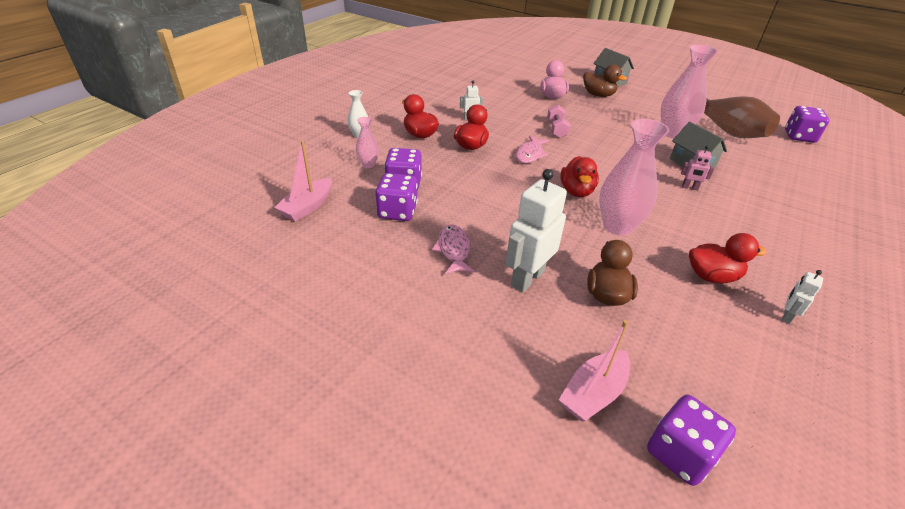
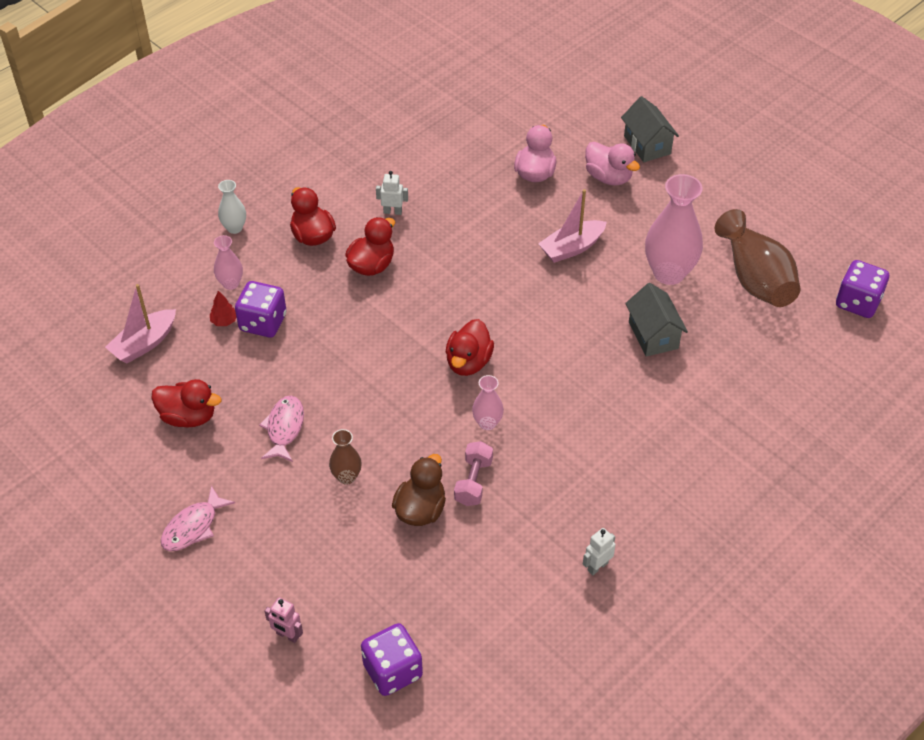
camera: 15 degrees right, 10 degrees up
(371, 186) = (224, 321): none -> red tree
(397, 212) = (242, 365): purple dice -> none
(527, 278) = (346, 477): white robot -> brown vase
(530, 154) = (442, 291): pink fish -> pink fish (193, 527)
(556, 129) = (503, 246): pink dumbbell -> pink dumbbell (473, 482)
(593, 393) = (348, 607): pink boat -> pink boat (572, 248)
(598, 95) = (608, 177): brown duck -> pink duck
(617, 226) = (487, 423): pink vase -> pink vase, size x0.51
(689, 187) = (620, 376): pink robot -> pink robot (287, 635)
(712, 276) = (552, 506): red duck -> red duck (188, 417)

